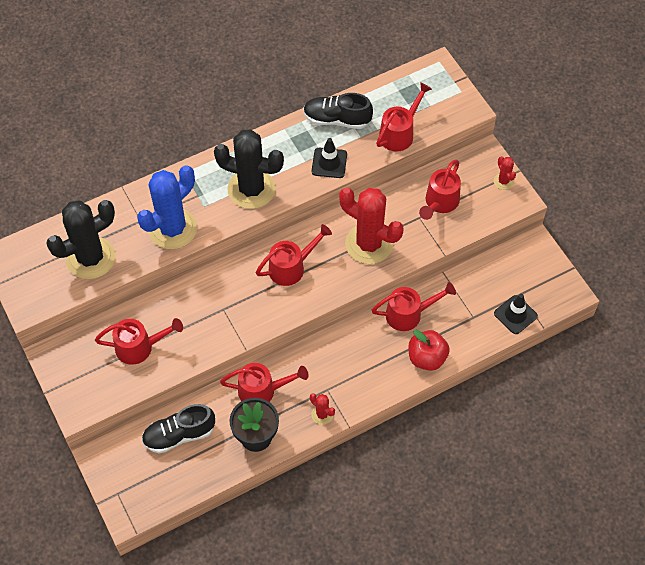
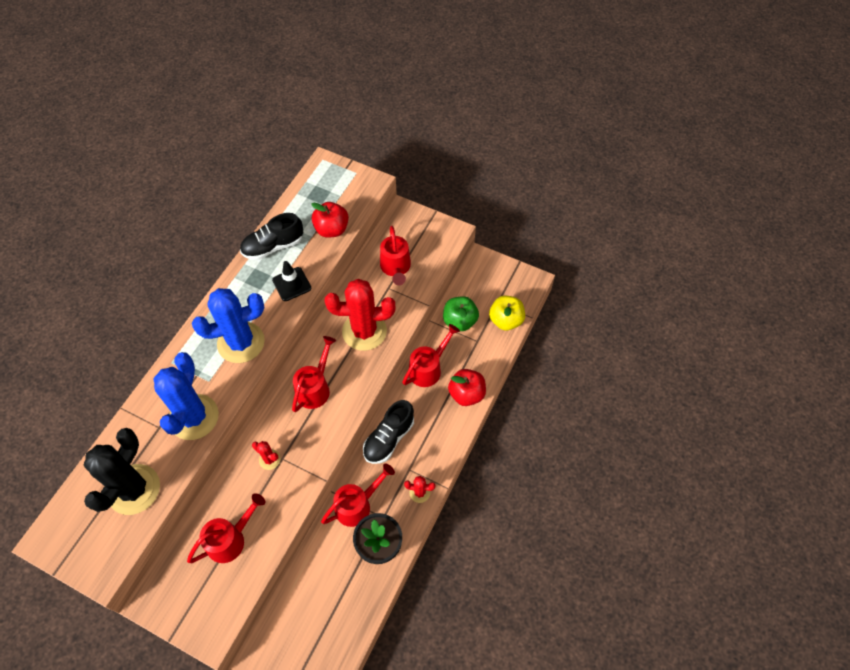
camera: 35 degrees left, 0 degrees up
(179, 435) = (314, 591): black shoe -> black shoe (389, 438)
(251, 189) = (241, 342): black cactus -> blue cactus
(400, 133) = (332, 229): red watering can -> red apple
(470, 289) = (459, 321): none -> green apple
(503, 181) = (430, 225): red cactus -> red cactus (269, 459)
(515, 315) = (505, 320): black traffic cone -> yellow apple

